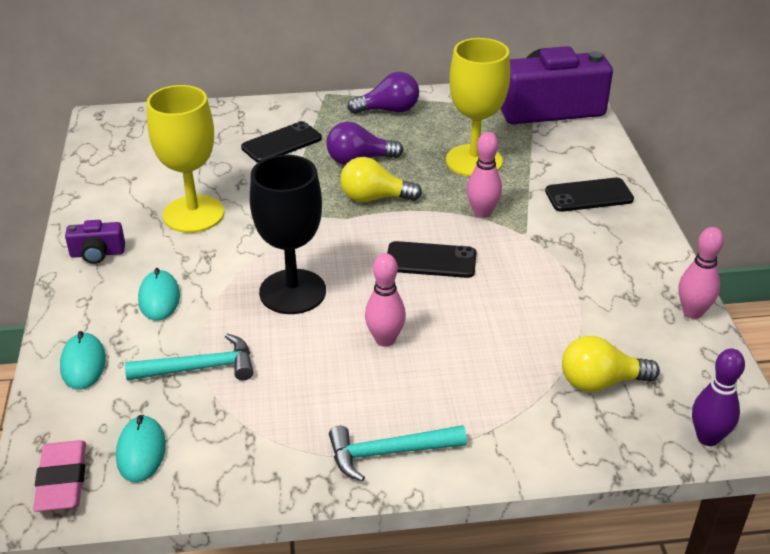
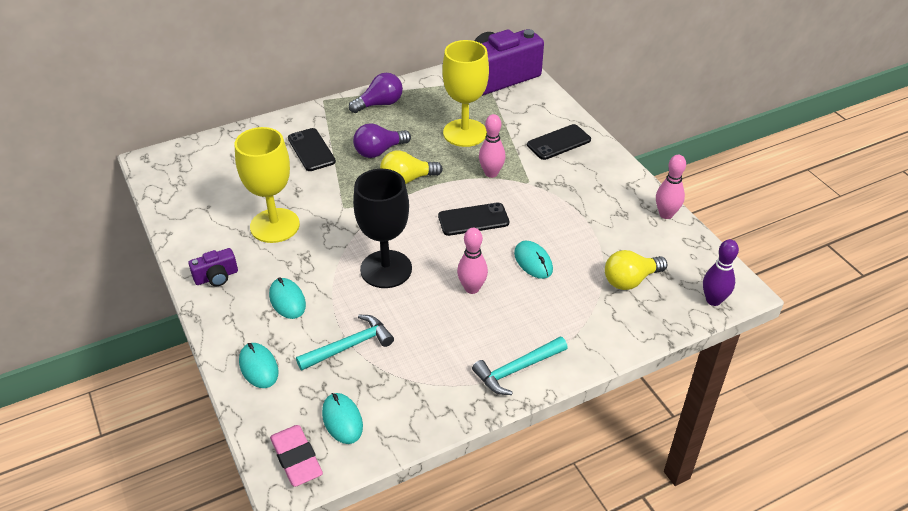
camera: 20 degrees left, 5 degrees up
(281, 143) = (311, 150): black phone -> black phone turned 60 degrees counterclockwise
(480, 327) = (533, 262): none -> turquoise mouse

